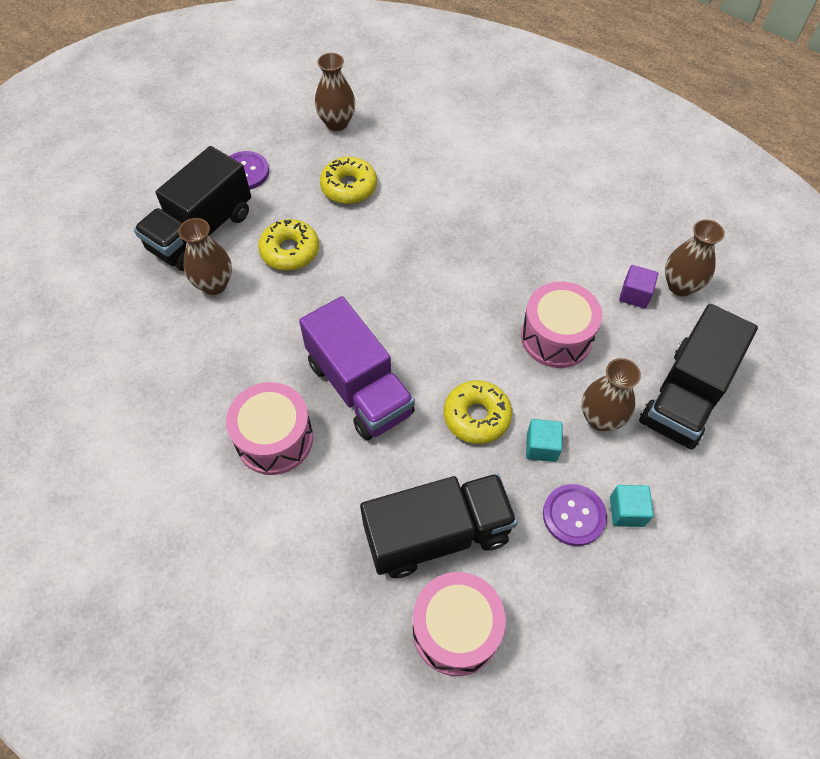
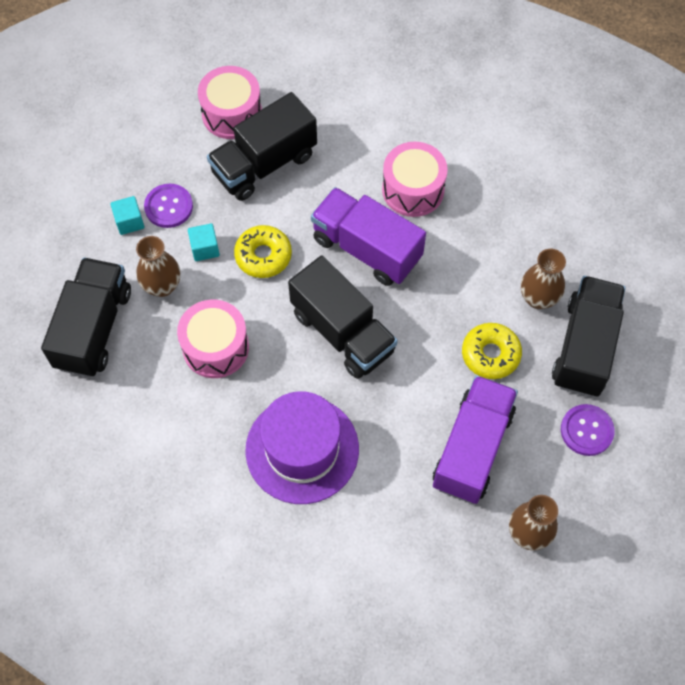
camera: 160 degrees right, 5 degrees up
(349, 187) = (472, 448): yellow donut -> purple truck
(421, 312) = (342, 332): none -> black truck
(499, 228) = (302, 449): none -> purple hat
(634, 295) = (152, 415): purple cube -> none
(680, 286) = (109, 440): brown vase -> none

